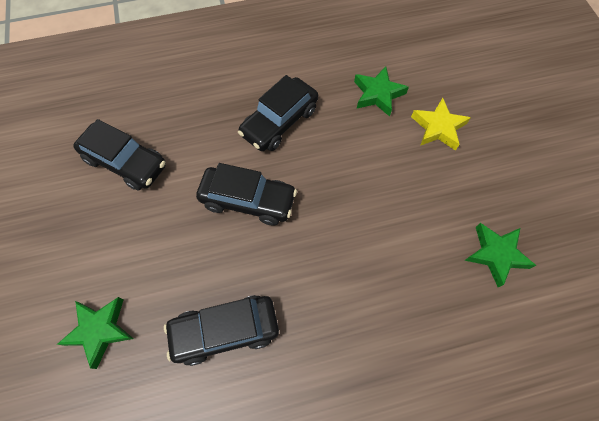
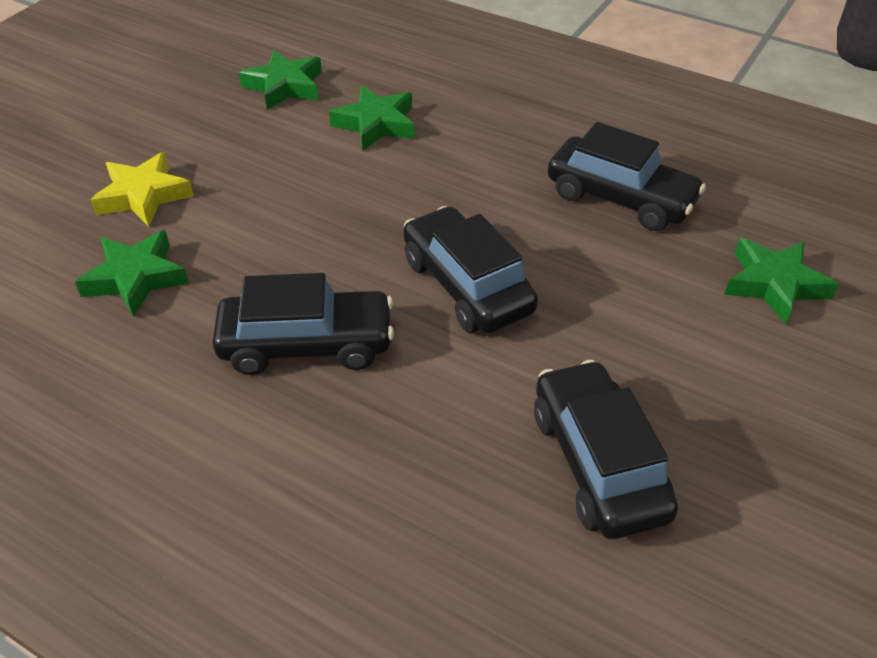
camera: 135 degrees left, 20 degrees down
(410, 270) = (376, 124): none -> green star

